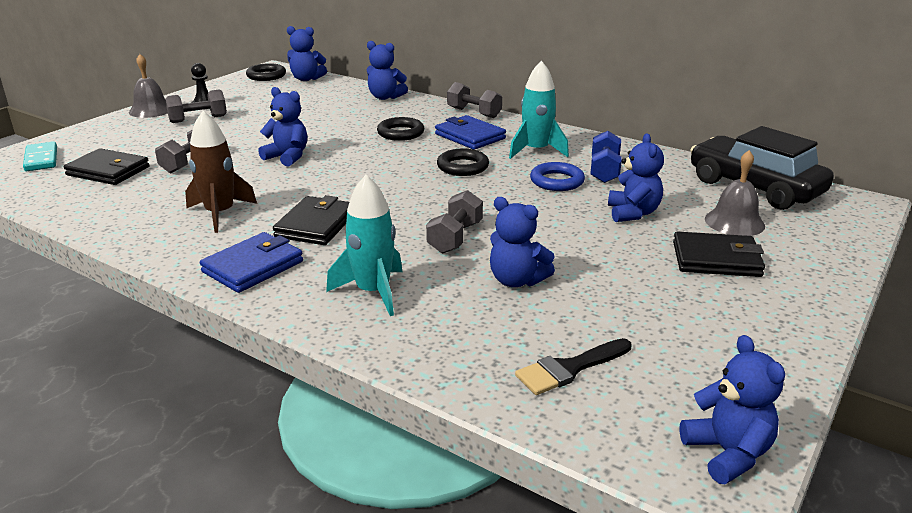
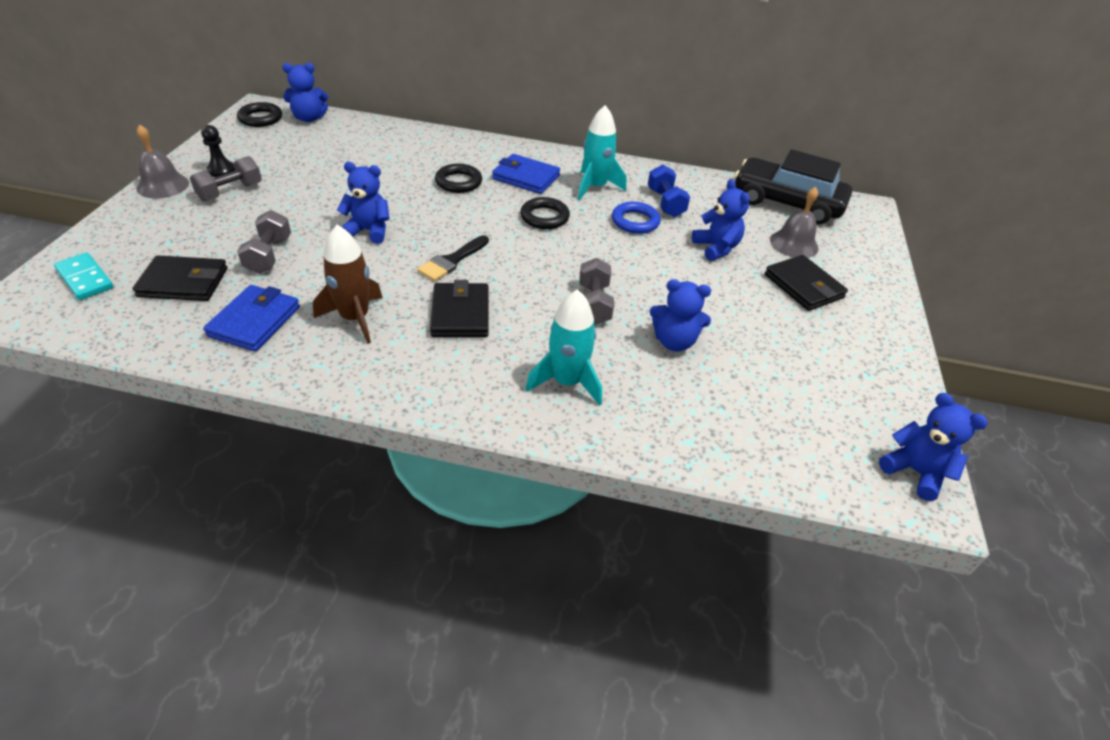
camera: 25 degrees left, 15 degrees up
(253, 267) = (437, 378): blue wallet -> blue wallet (254, 321)
(385, 97) = (410, 135): blue teddy bear -> none
(474, 113) = (509, 146): grey dumbbell -> none
(569, 368) = (769, 423): black brush -> black brush (452, 261)
(716, 259) = (803, 286): black wallet -> black wallet turned 75 degrees clockwise

